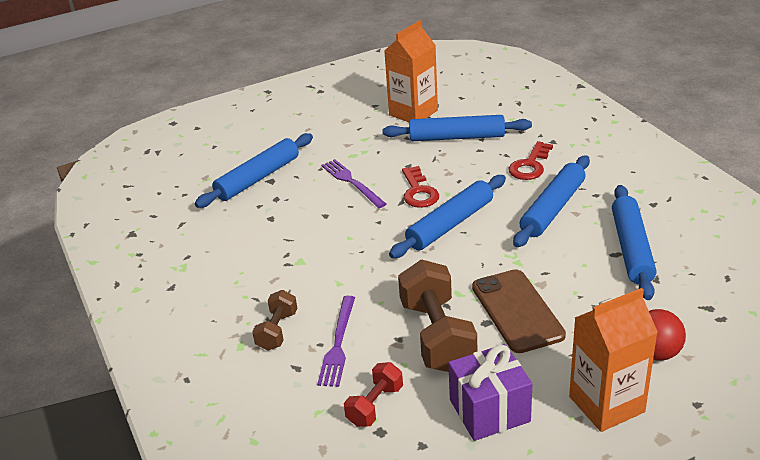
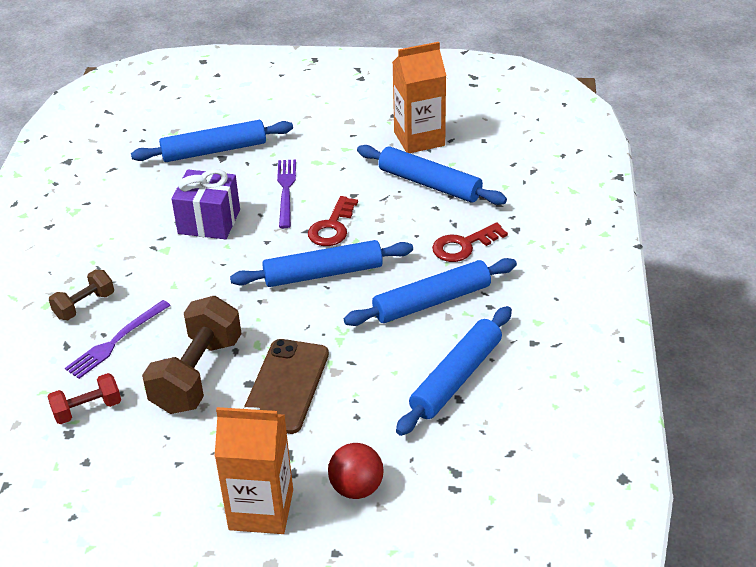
camera: 30 degrees right, 5 degrees up
(489, 410) = (165, 462): purple gift -> purple gift (209, 222)

